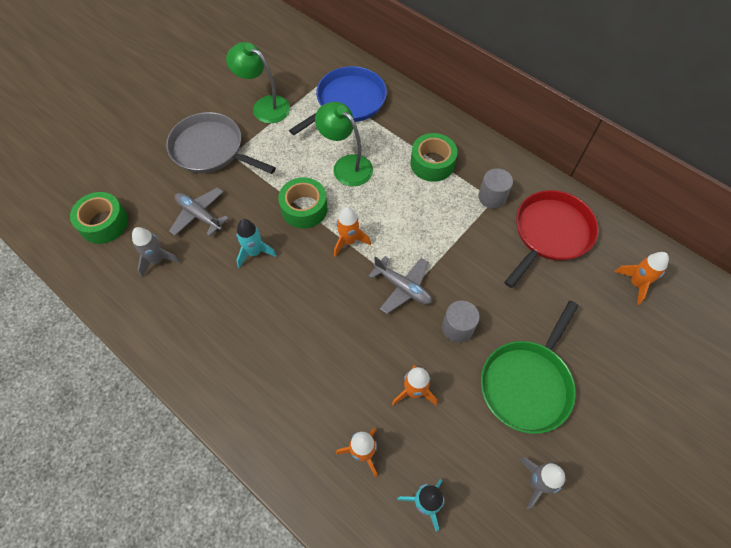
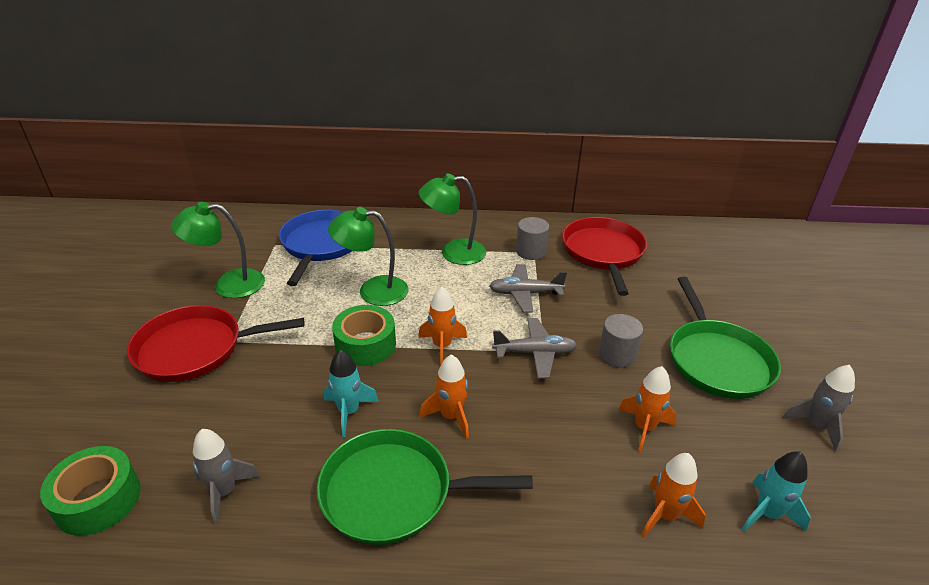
camera: 40 degrees left, 25 degrees down
(199, 215) = (241, 415): grey plane -> grey plane (525, 293)
(210, 149) = (195, 349): grey pan -> red pan
(233, 322) = (393, 492): none -> green pan
(432, 163) = (453, 252): green tape -> green lamp
(636, 283) = (697, 252): orange rocket -> orange rocket (451, 416)

